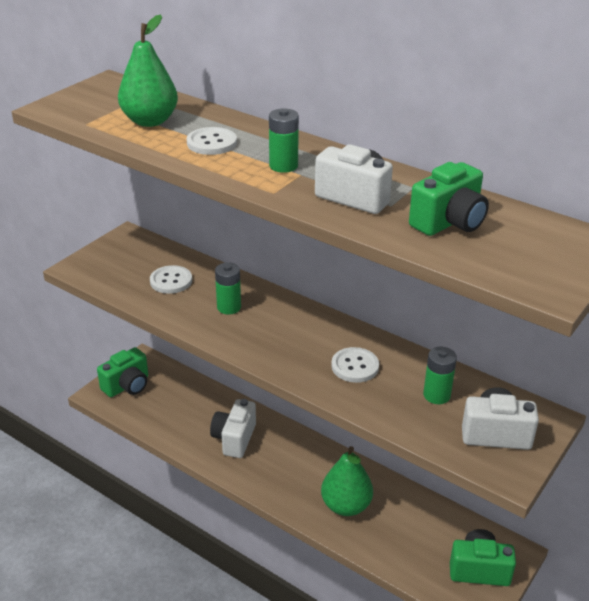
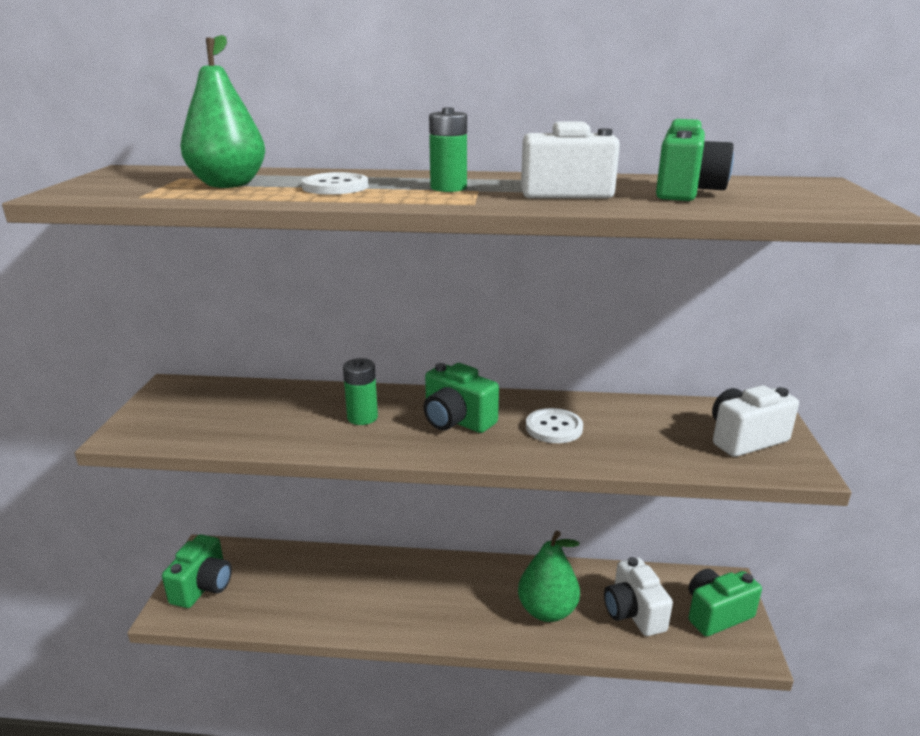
camera: 30 degrees left, 10 degrees down
(171, 281) = (267, 413): white button -> none
(234, 439) = (376, 593): white camera -> white camera (633, 613)
(290, 334) = (456, 421): none -> green camera
(436, 395) = (657, 426): green battery -> none

